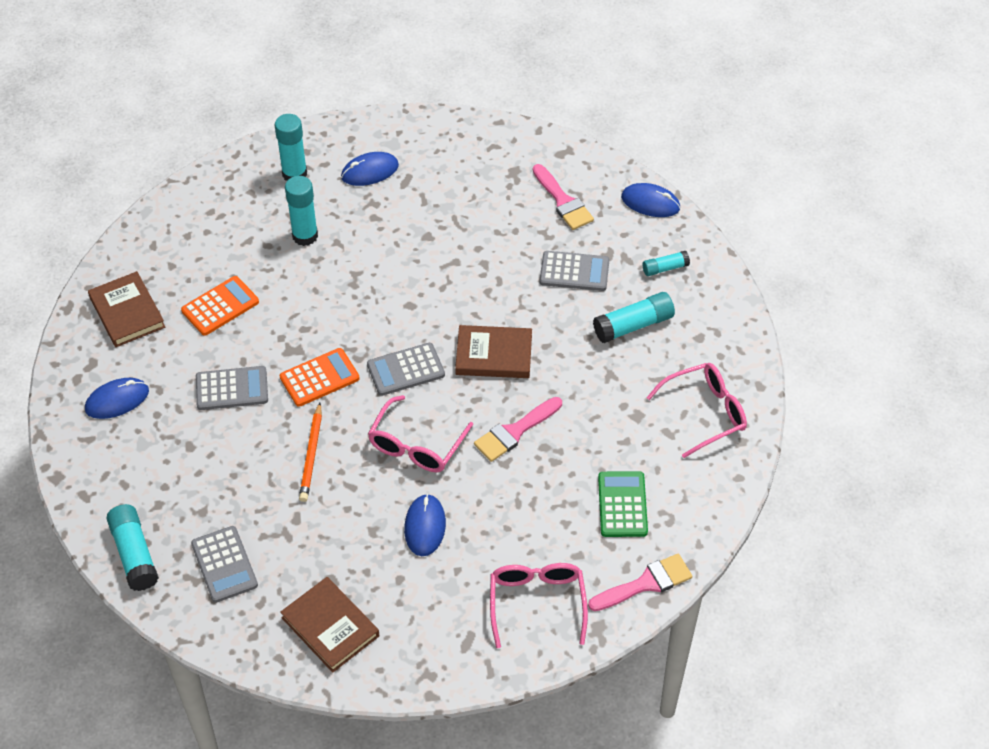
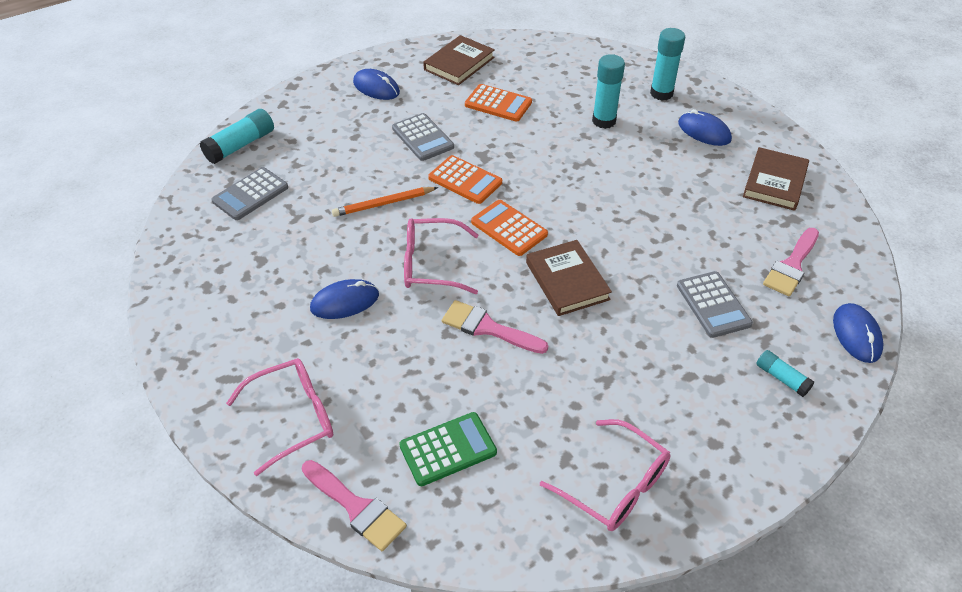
camera: 65 degrees right, 5 degrees down
(330, 627) = (212, 278): brown book -> brown book (775, 182)
(405, 370) = (509, 228): grey calculator -> orange calculator
(633, 325) = (684, 377): turquoise glue stick -> none

